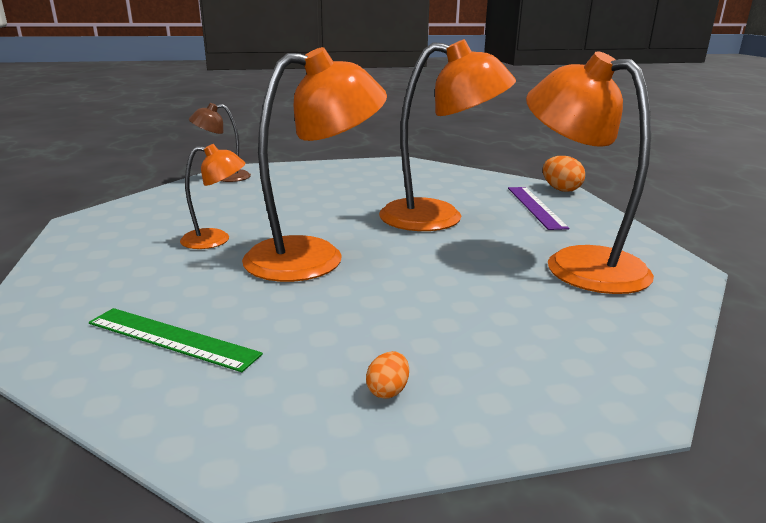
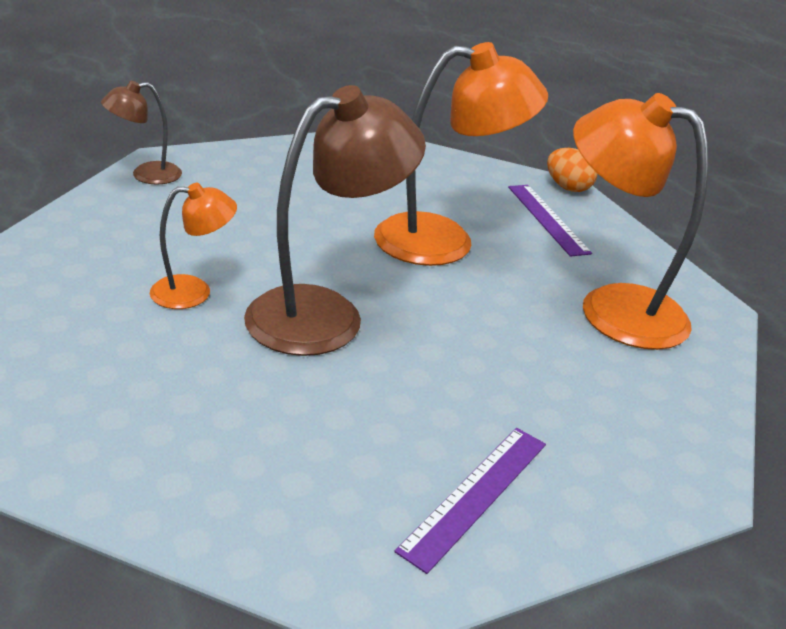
camera: 15 degrees left, 10 degrees up
(172, 338) = (221, 448): green ruler -> none
(314, 257) = (325, 314): orange lamp -> brown lamp
(388, 390) = (476, 494): orange egg -> purple ruler

